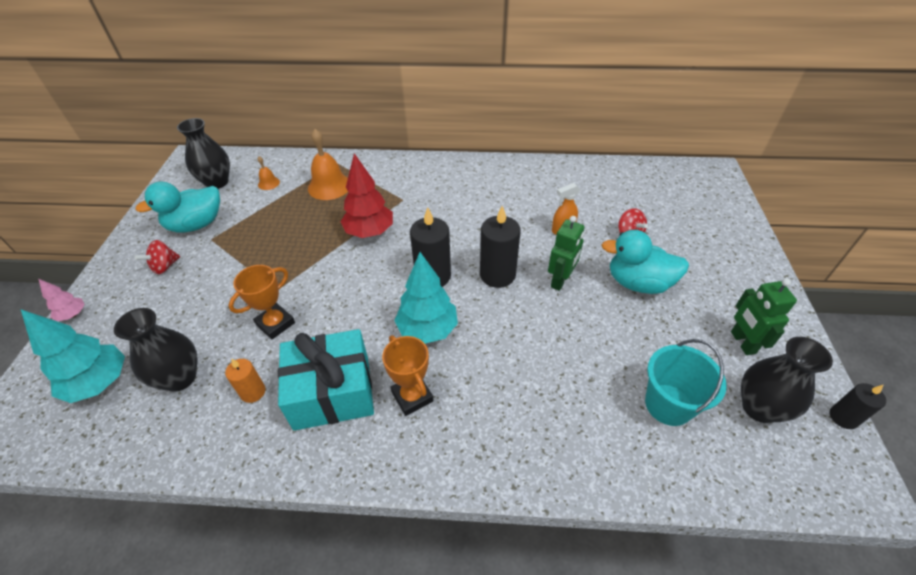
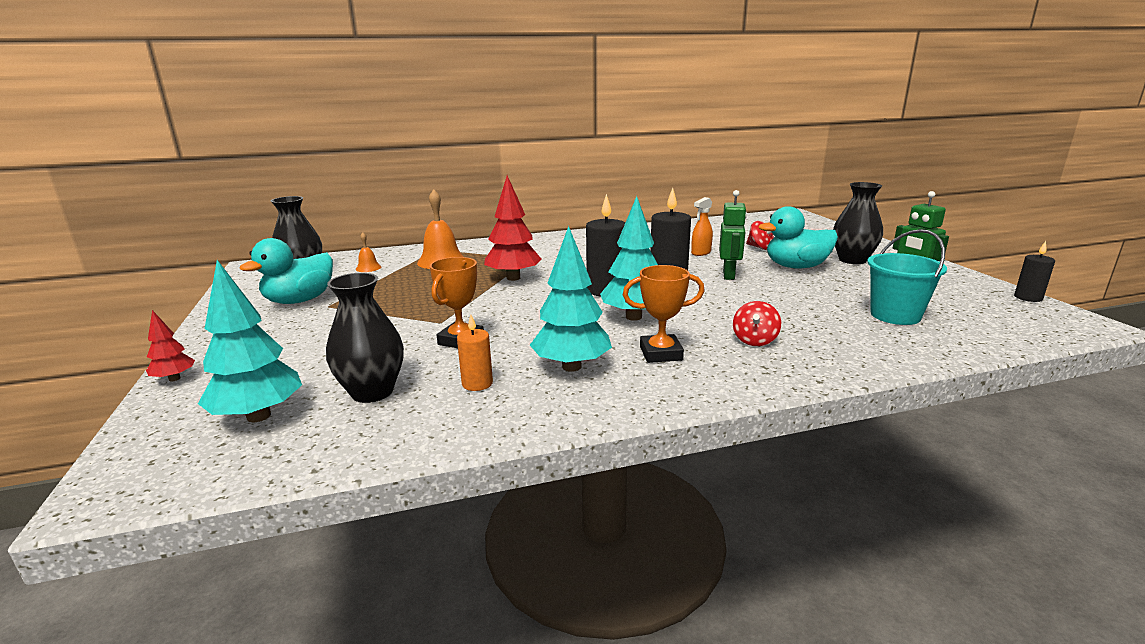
camera: 20 degrees left, 25 degrees down
(73, 315) = (174, 379): pink tree -> red tree
(165, 266) = (281, 329): red spinning top -> red spinning top (754, 341)
(332, 392) = (571, 367): turquoise gift -> turquoise tree
(412, 396) = (661, 353): orange trophy -> orange trophy turned 45 degrees counterclockwise
(759, 408) = (964, 304): black vase -> black vase (852, 260)

